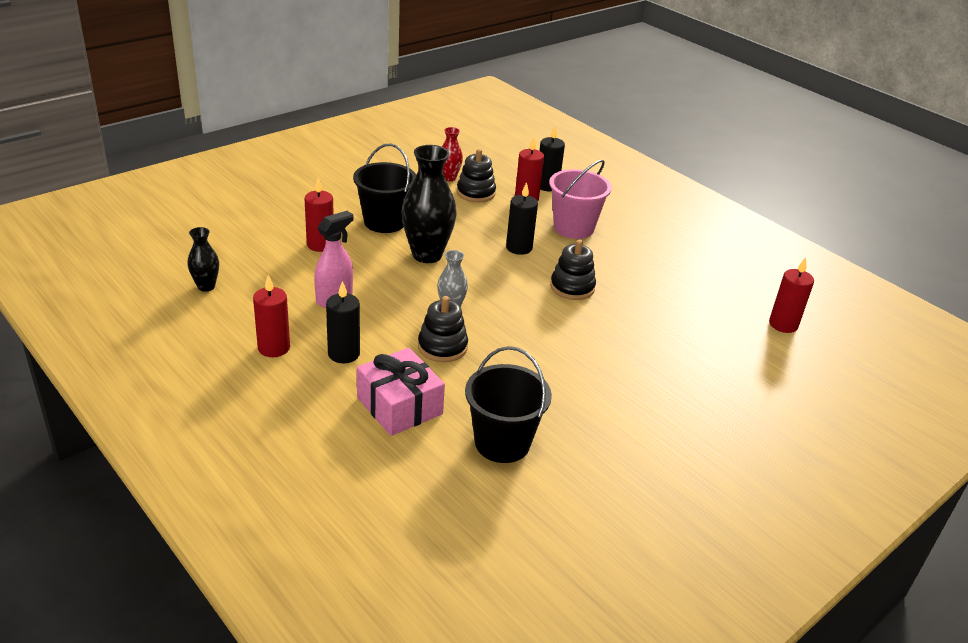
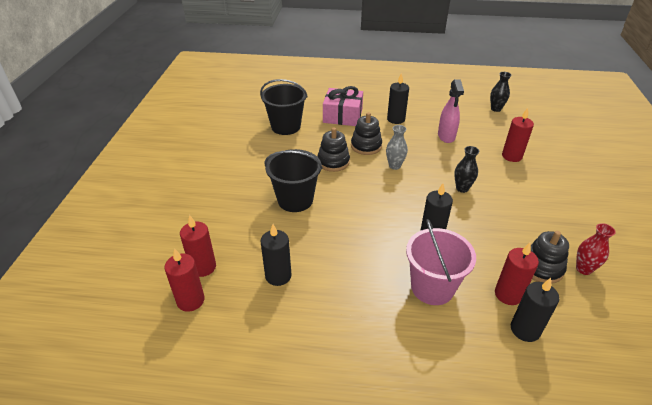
camera: 140 degrees right, 5 degrees up
(274, 348) = (422, 106): red candle -> red candle (203, 267)
(384, 222) = (523, 194): black bucket -> black bucket (295, 200)
(427, 255) = (462, 188): black vase -> black vase, size x0.52
(572, 287) = (359, 226): black stacking toy -> black stacking toy (333, 162)
(690, 298) = (278, 276): none -> black candle

